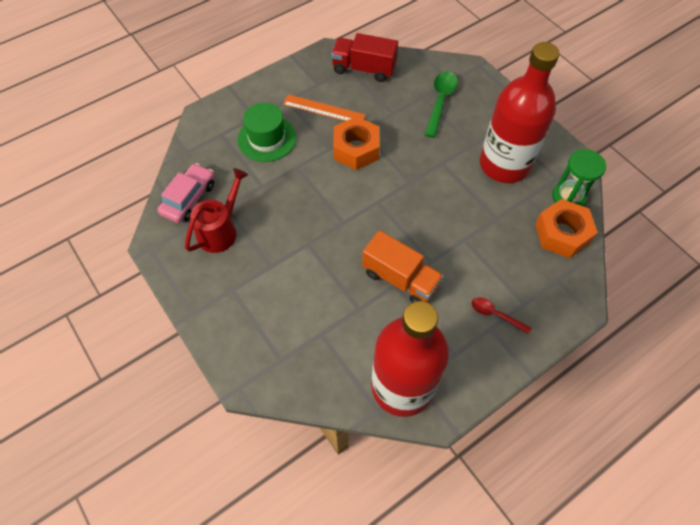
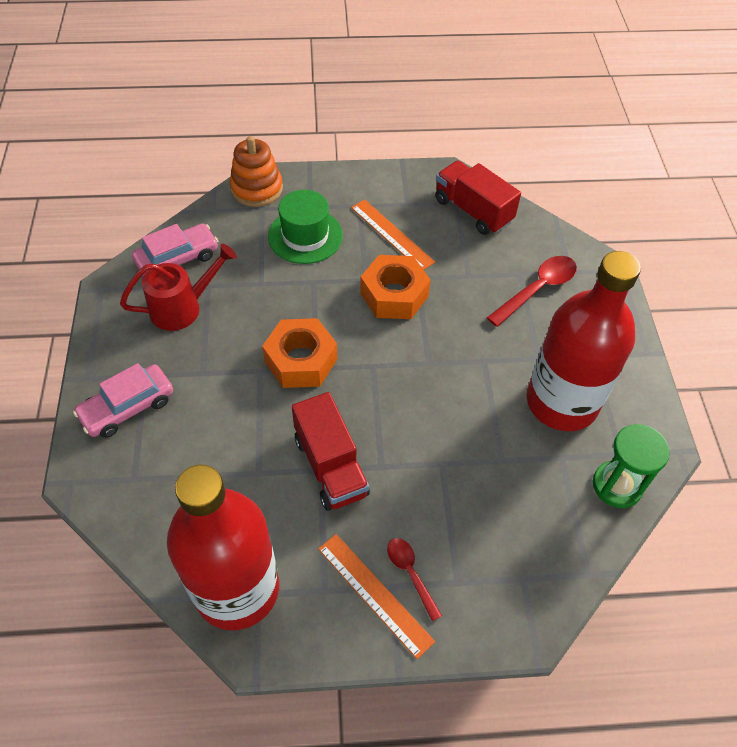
camera: 30 degrees right, 5 degrees down
(206, 122) = (256, 189): none -> orange stacking toy
(237, 317) = (127, 407): none -> pink car
(400, 279) = (330, 466): orange truck -> red truck
(440, 102) = (537, 289): green spoon -> red spoon
(484, 339) = (374, 594): none -> orange ruler
(562, 234) = (573, 525): orange nut -> orange nut (301, 360)

